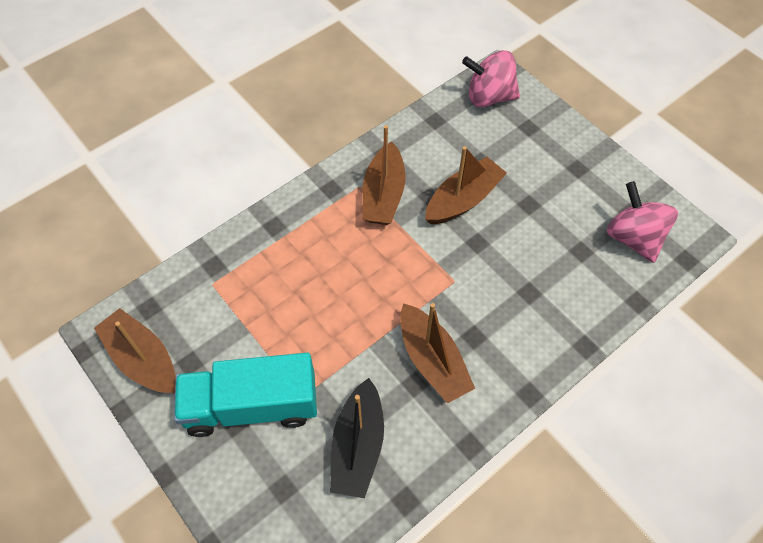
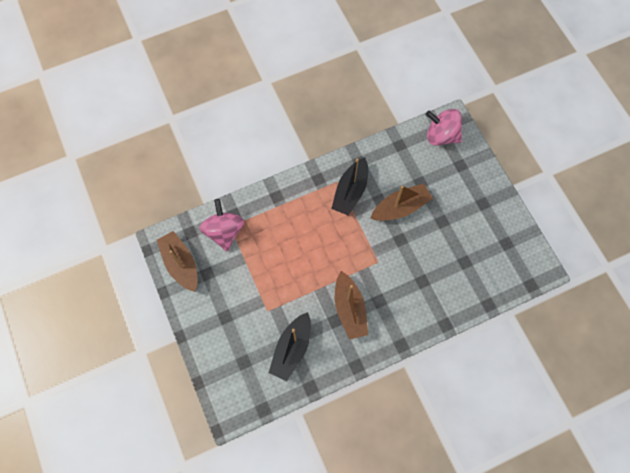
camera: 15 degrees right, 10 degrees up
(252, 405) = (237, 309): turquoise truck -> none
(383, 194) = (350, 191): brown boat -> black boat
(633, 237) = (502, 261): pink spinning top -> pink spinning top (224, 231)

